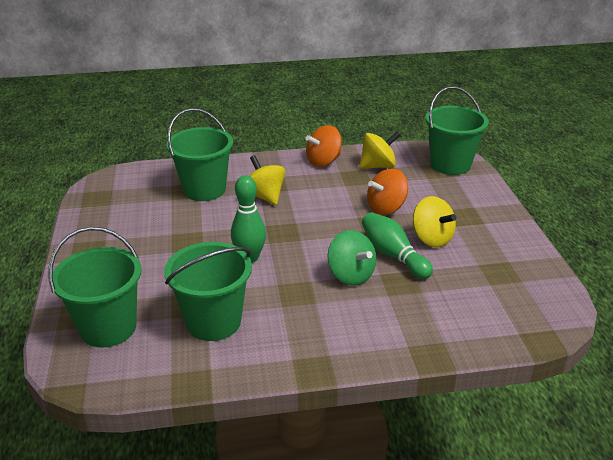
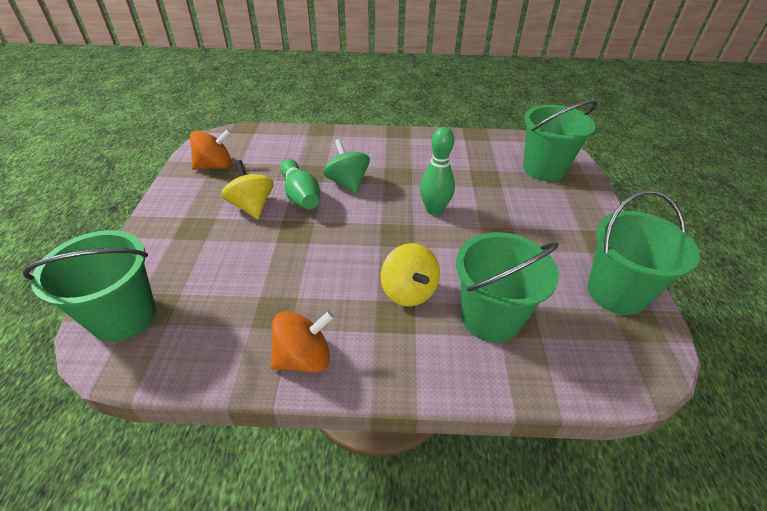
camera: 170 degrees left, 10 degrees up
(213, 322) = (464, 163): green bucket -> green bucket (616, 292)
(378, 166) = (228, 331): yellow spinning top -> none
(386, 208) = (270, 250): orange spinning top -> orange spinning top (215, 166)

